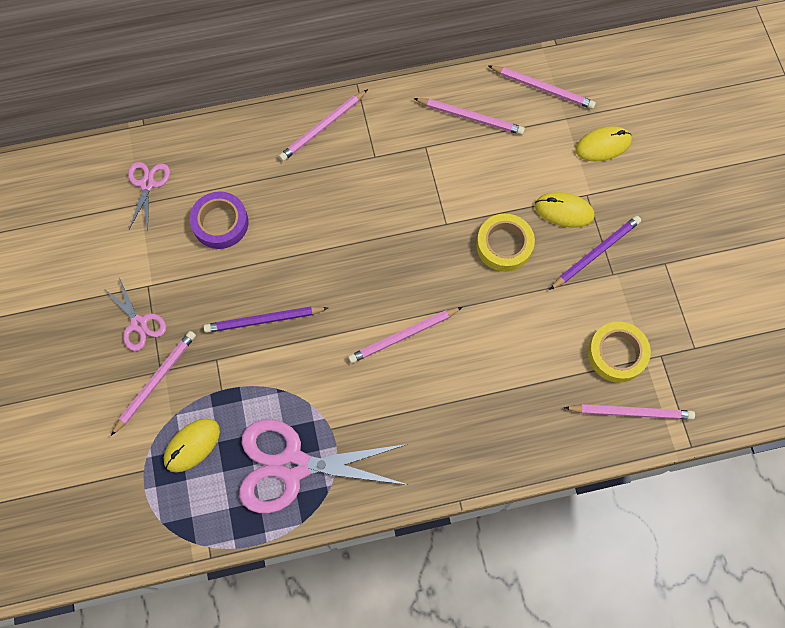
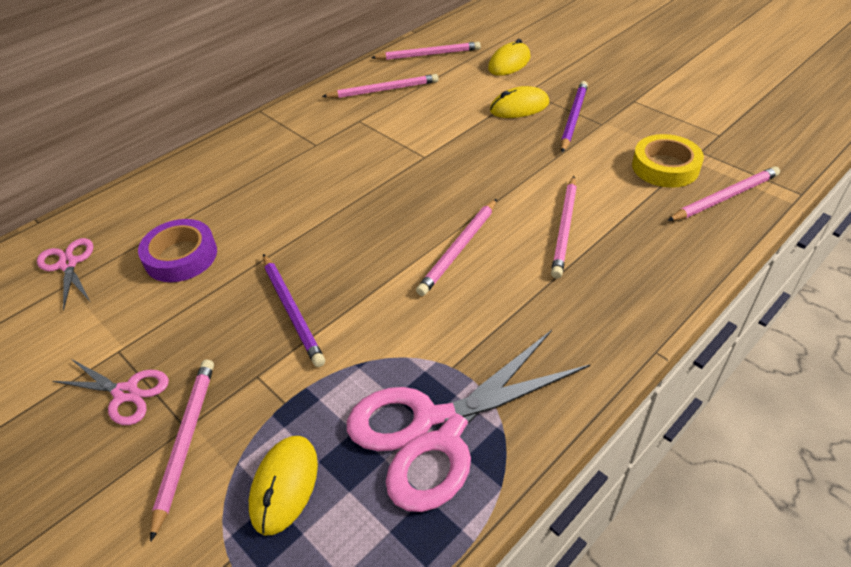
camera: 30 degrees left, 25 degrees down
(264, 320) = (292, 311): purple pencil -> purple pencil turned 75 degrees counterclockwise
(323, 127) = (247, 147): pink pencil -> pink pencil (565, 228)
(504, 245) = (491, 147): yellow tape -> none

